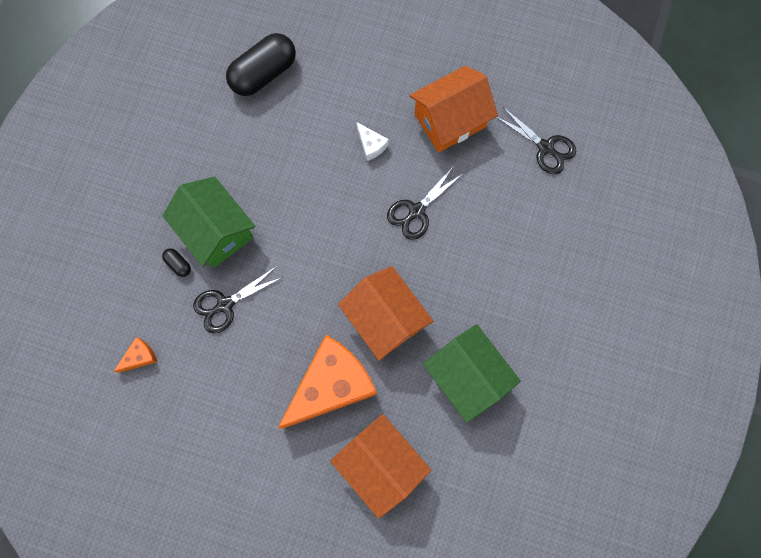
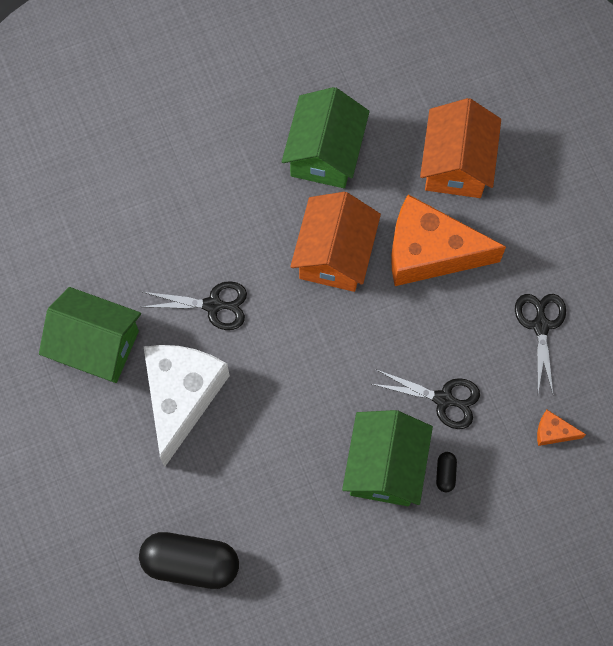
camera: 130 degrees left, 5 degrees down
(371, 145) = (181, 397): white cheese -> white cheese, size x2.50
(450, 120) = (96, 345): orange house -> green house
(546, 148) = (55, 241): black scissors -> black scissors (540, 325)

